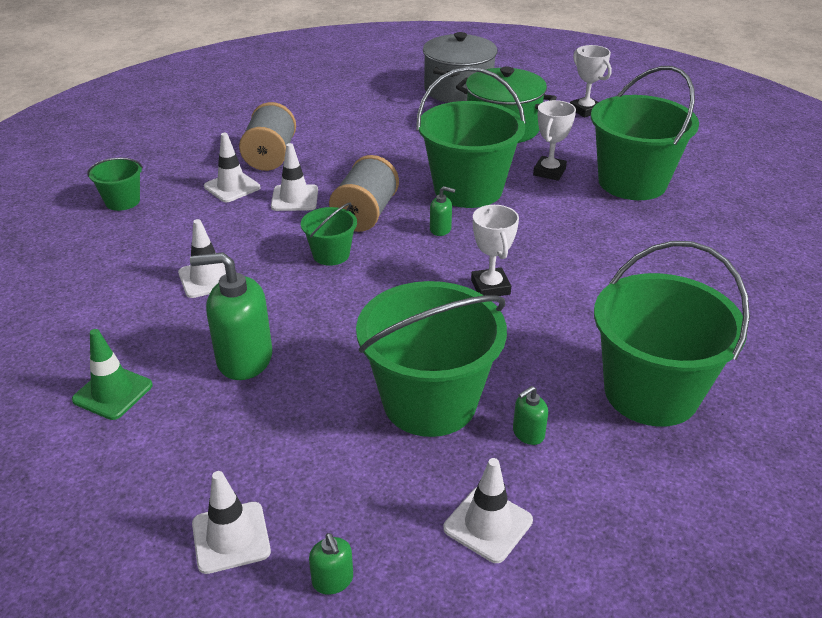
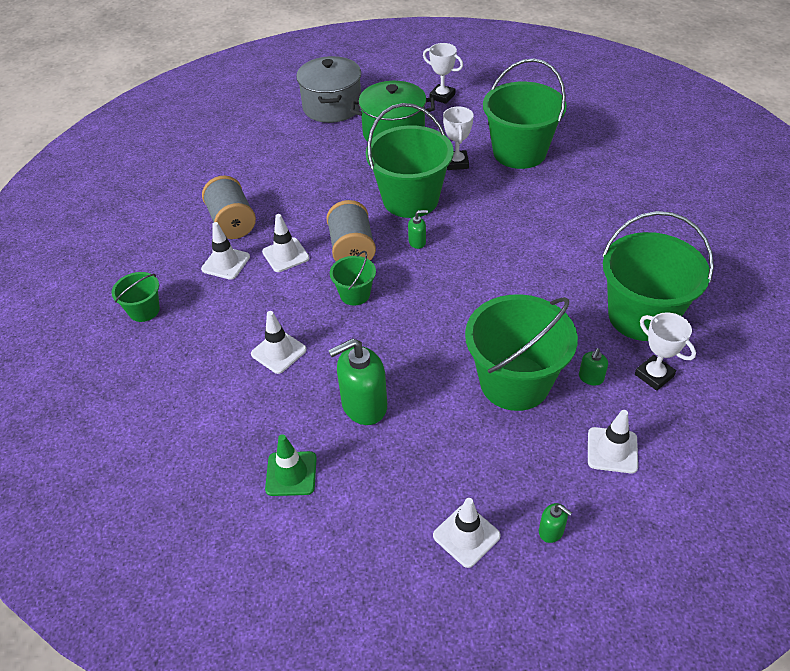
camera: 25 degrees left, 10 degrees up
(490, 287) = (487, 277): white trophy -> white trophy (654, 375)

